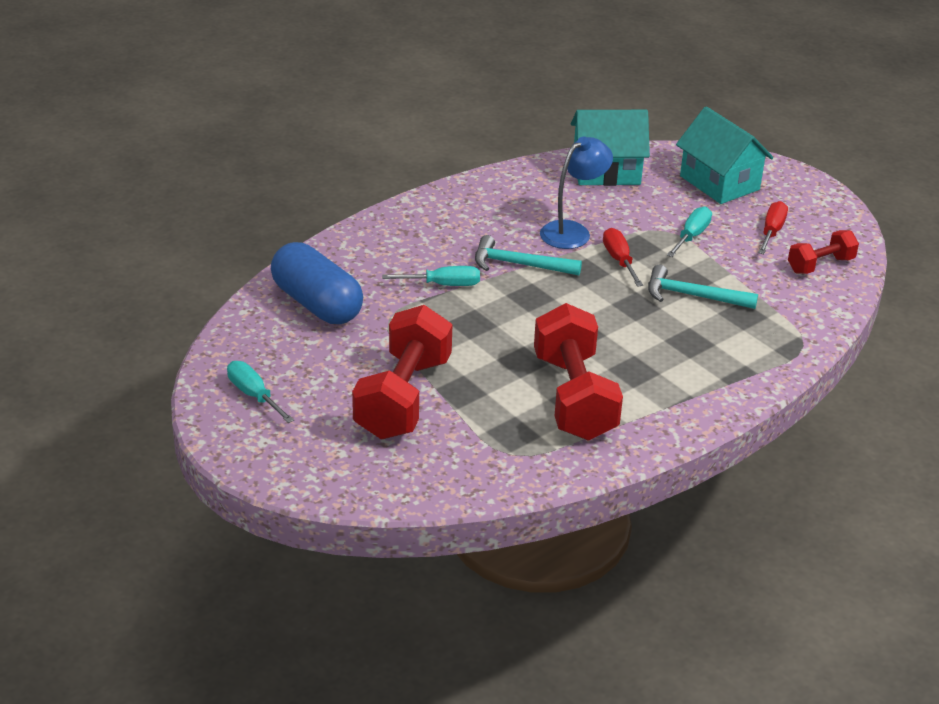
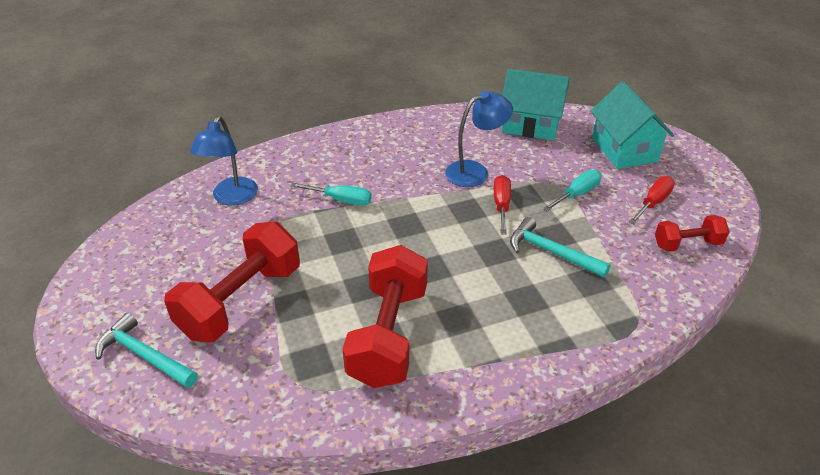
camera: 20 degrees right, 5 degrees up
(254, 395) = (125, 271): turquoise screwdriver -> none
(317, 304) = (231, 198): blue capsule -> blue lamp
(519, 264) = (414, 193): turquoise hammer -> turquoise hammer (144, 355)

